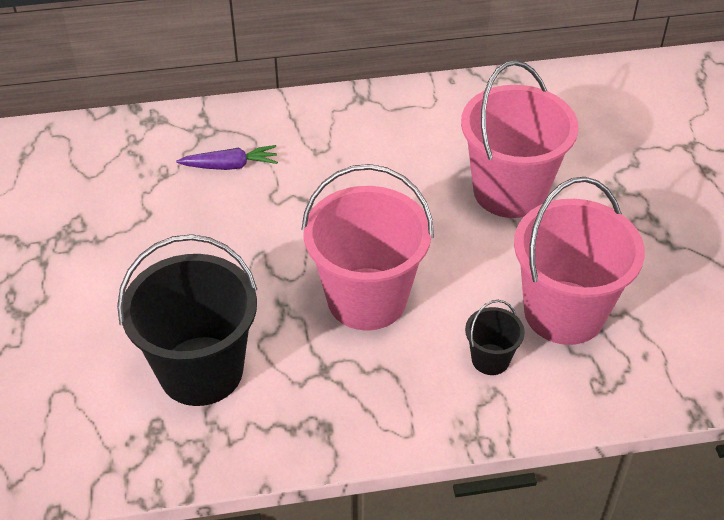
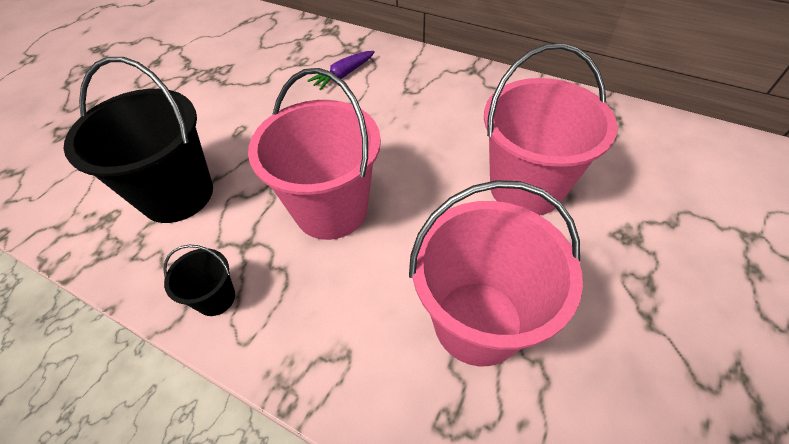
camera: 40 degrees right, 5 degrees up
(230, 166) = (343, 75): purple carrot -> purple carrot turned 105 degrees clockwise
(490, 359) = (371, 322): black bucket -> black bucket (216, 298)

